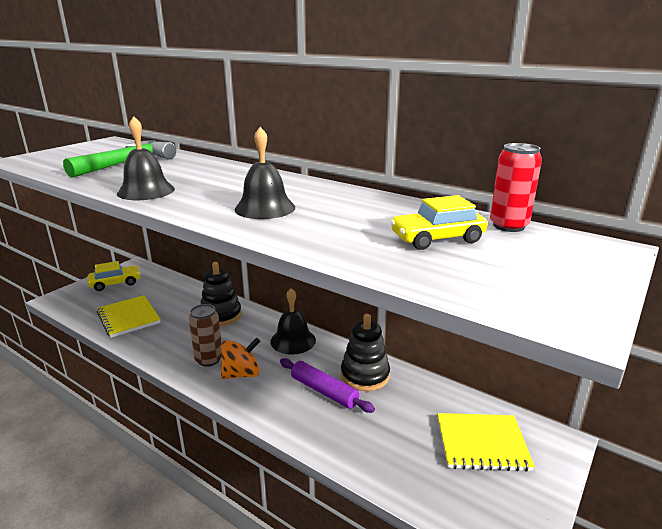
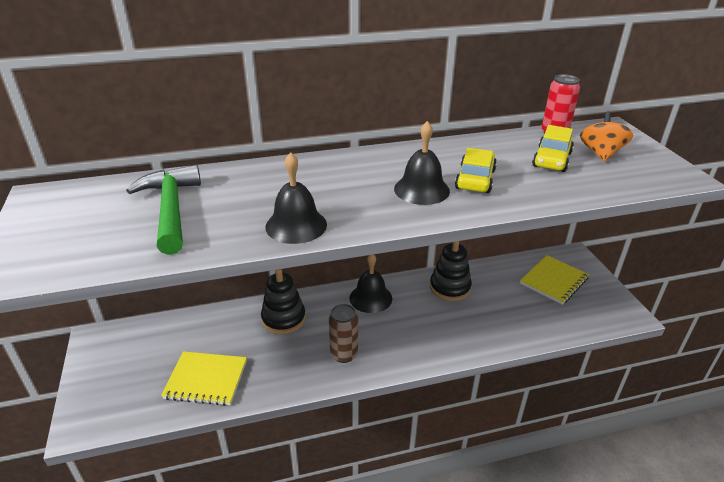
camera: 50 degrees left, 10 degrees up
(115, 283) = (115, 365): yellow car -> yellow car (475, 179)
(241, 374) = (384, 345): orange spinning top -> orange spinning top (601, 153)
(324, 391) = (448, 314): purple rolling pin -> none

